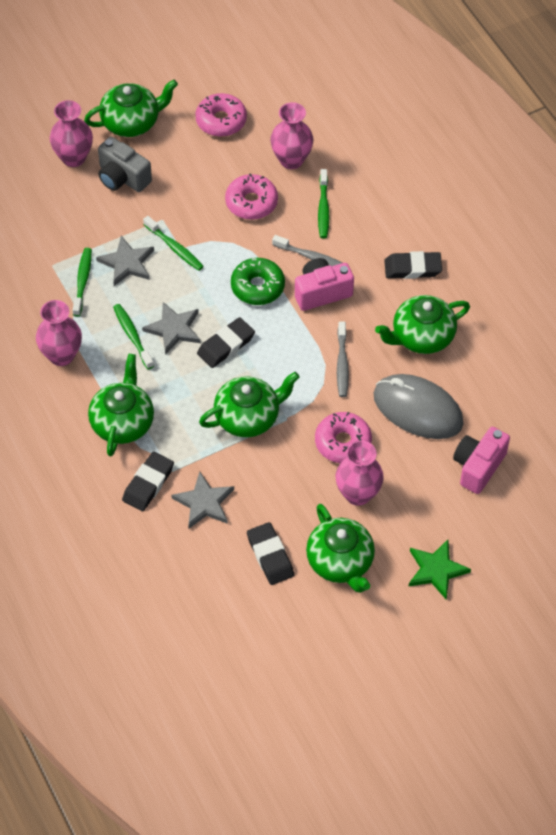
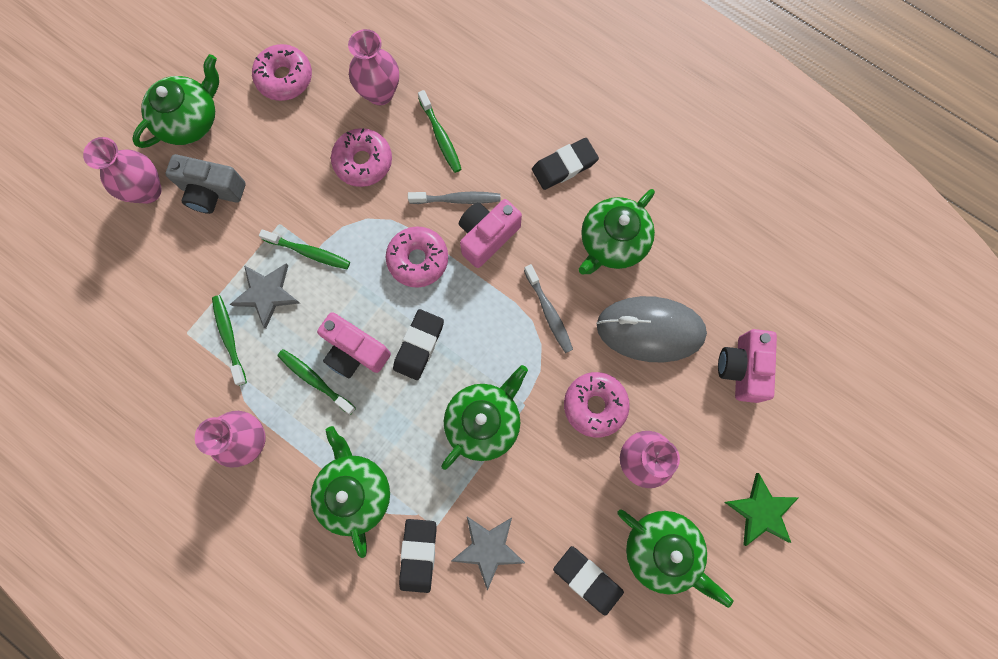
camera: 25 degrees left, 20 degrees up
(174, 329) = (355, 351): grey star -> pink camera
(257, 287) = (418, 259): green donut -> pink donut

